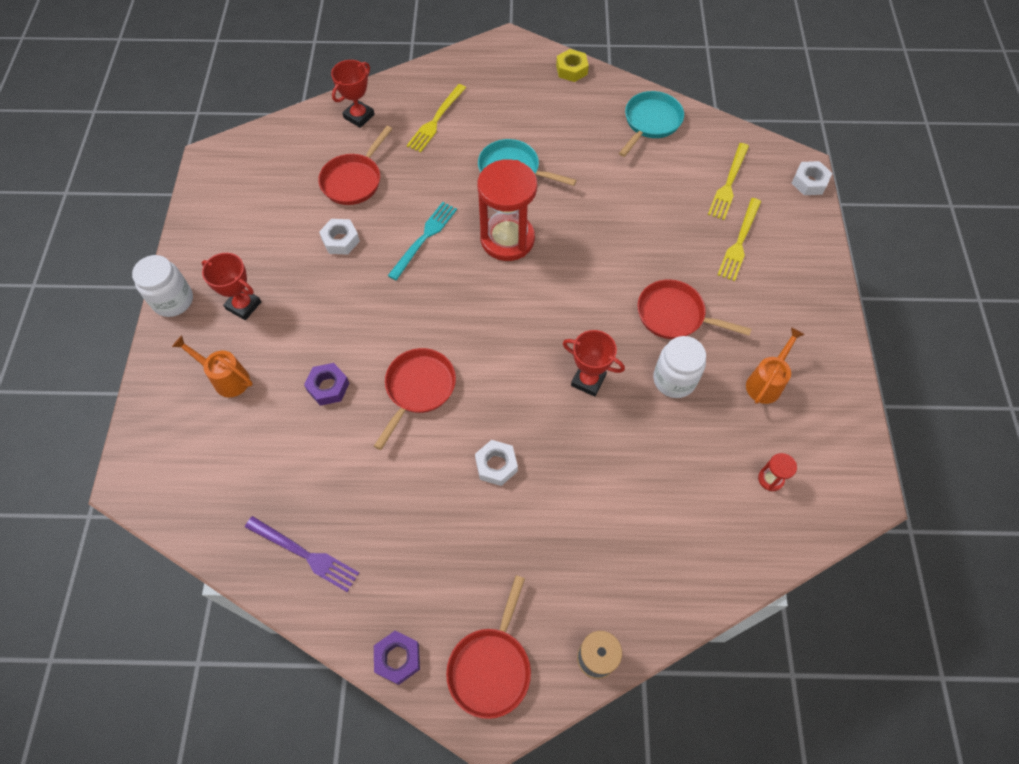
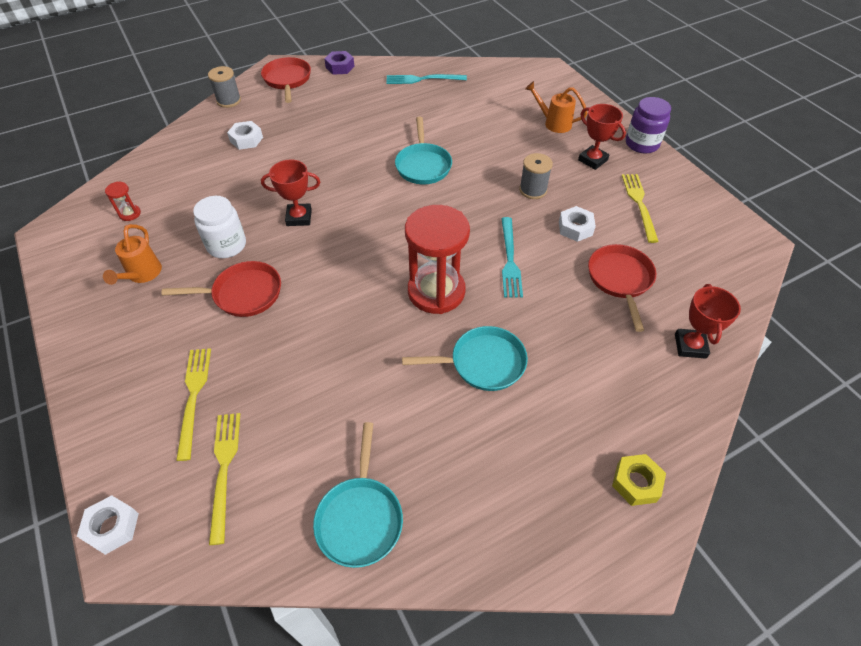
camera: 150 degrees right, 10 degrees down
(173, 300) = (642, 144): white jar -> purple jar
(226, 378) = (553, 123): orange watering can -> orange watering can turned 150 degrees counterclockwise
(243, 305) = (592, 160): red trophy -> red trophy turned 45 degrees clockwise
(304, 554) = (423, 79): purple fork -> turquoise fork
(328, 387) = (485, 143): purple nut -> none
(337, 299) = (533, 190): none -> grey spool
(418, 389) = (423, 165): red pan -> turquoise pan
(436, 120) = (611, 383): yellow fork -> yellow fork (639, 204)
(496, 465) = (338, 150): white nut -> white nut (246, 139)
(571, 70) = (517, 557): yellow nut -> yellow nut (636, 483)

